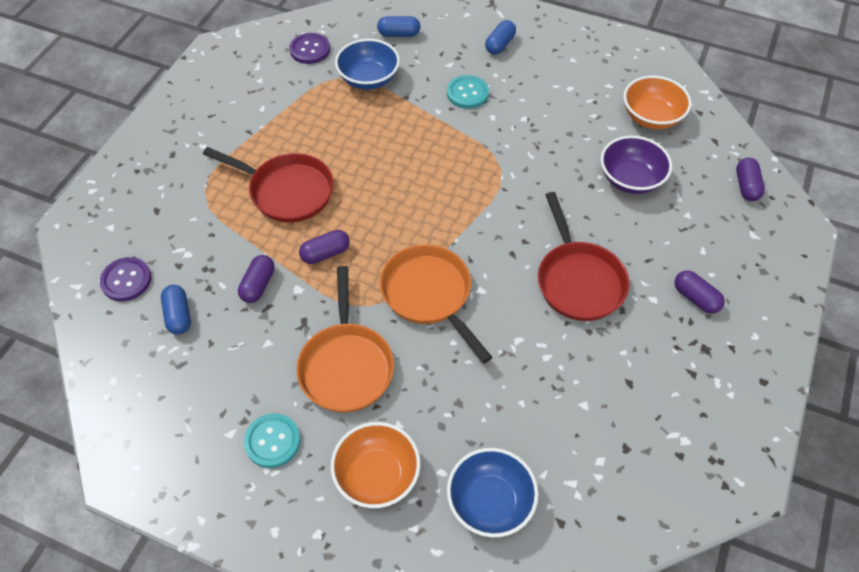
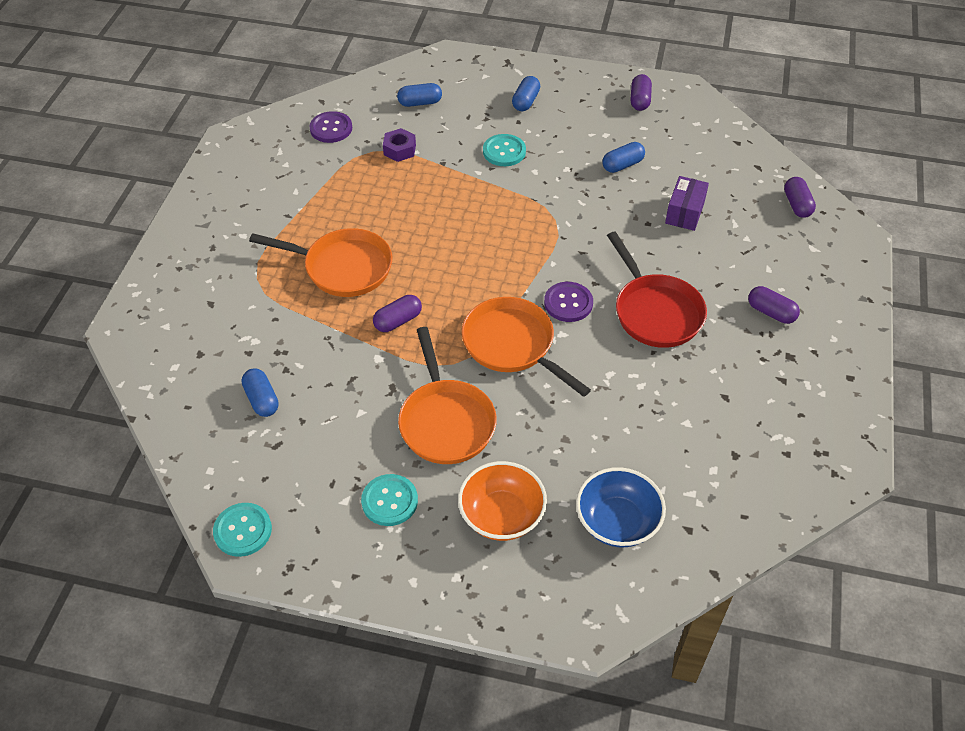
camera: 10 degrees left, 5 degrees down
(126, 280) = (197, 374): purple button -> purple button (568, 303)
(127, 449) = (243, 530): none -> turquoise button
(258, 285) = (337, 360): purple capsule -> purple capsule (639, 100)
(287, 191) = (343, 267): red pan -> orange pan
(368, 79) = (399, 150): blue bowl -> purple nut
(579, 121) = (622, 165): none -> blue capsule
(630, 179) = (684, 212): purple bowl -> purple box
(651, 117) = (692, 152): orange bowl -> none

